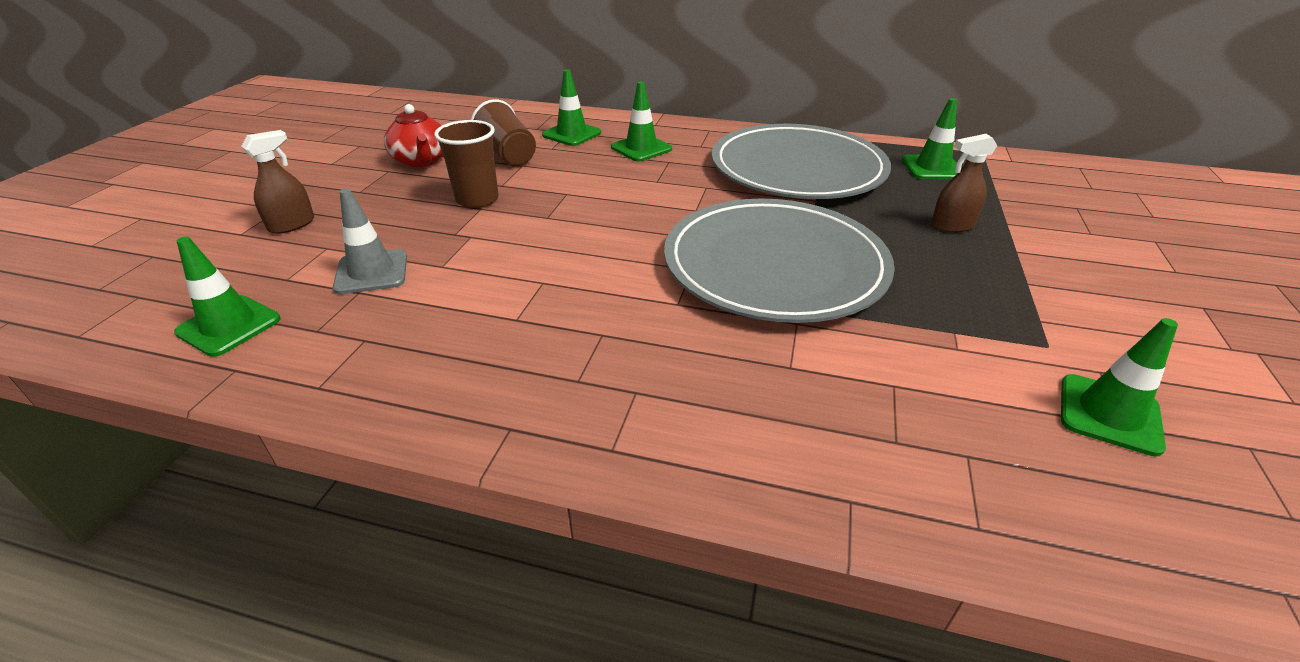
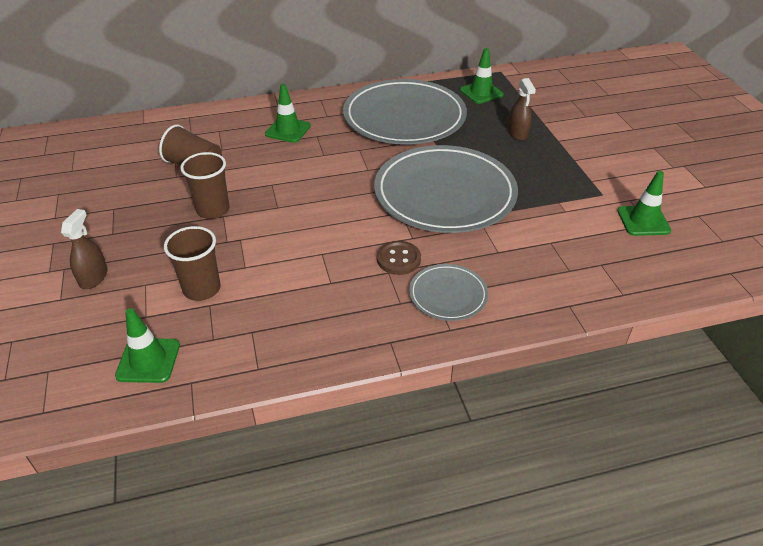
camera: 30 degrees left, 5 degrees up
(371, 272) = (202, 289): grey traffic cone -> brown cup
(422, 161) = (131, 191): red teapot -> none
(572, 134) = (224, 132): green traffic cone -> none
(632, 323) = (398, 259): none -> brown button
(656, 397) = (448, 295): none -> grey plate
(952, 225) = (517, 133): brown spray bottle -> brown spray bottle turned 60 degrees counterclockwise

